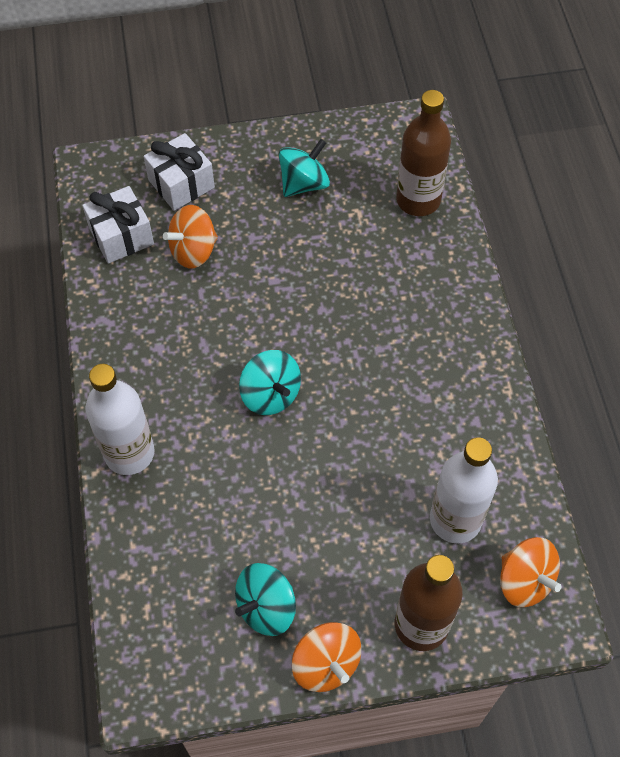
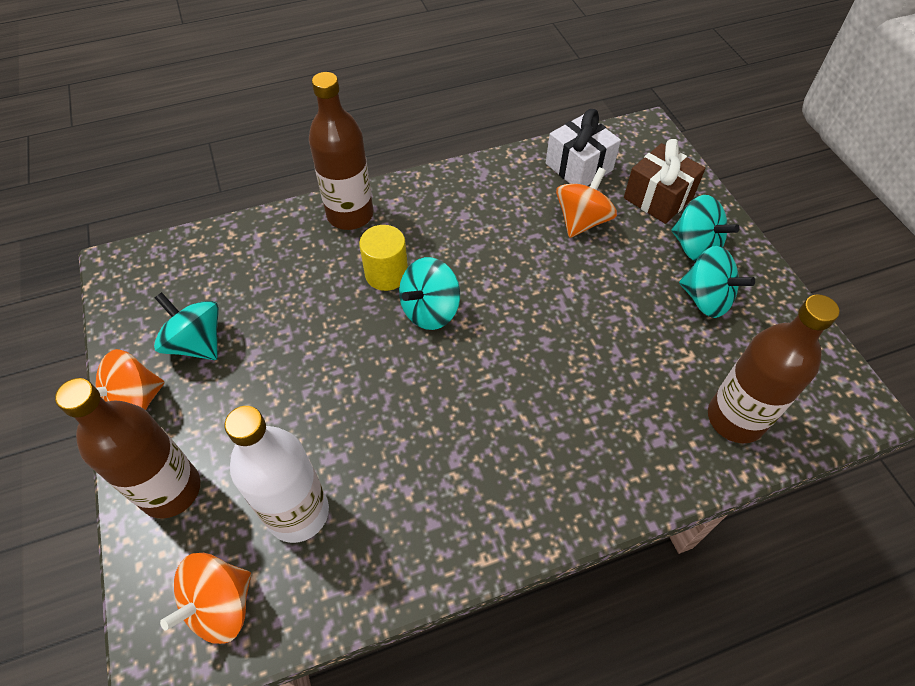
camera: 80 degrees right, 5 degrees down
(129, 453) = (350, 215): white bottle -> brown bottle
(181, 184) = (658, 198): white gift -> brown gift
(193, 251) = (582, 221): orange spinning top -> orange spinning top turned 75 degrees clockwise
(218, 427) = (386, 274): none -> yellow cylinder
(246, 174) = (695, 247): none -> turquoise spinning top

